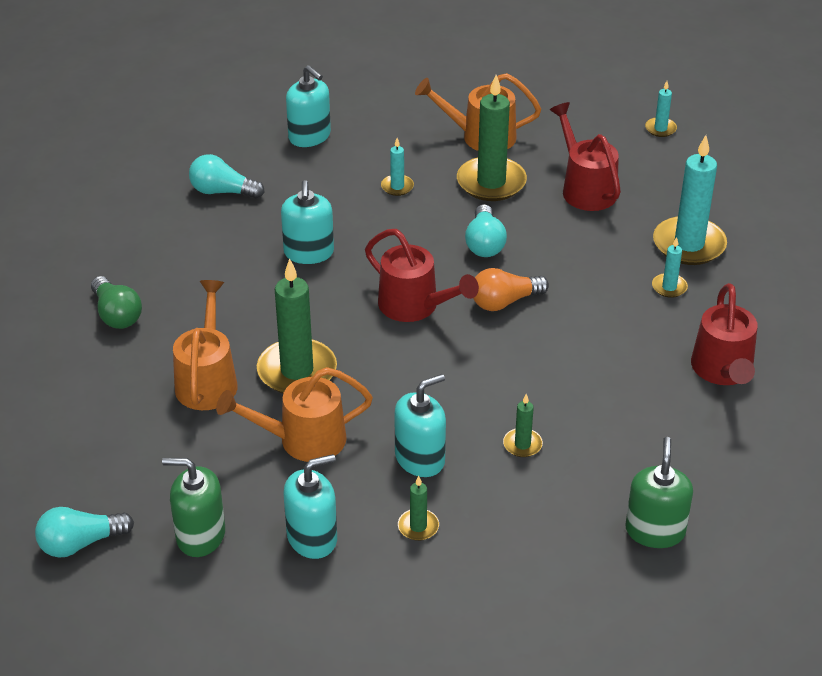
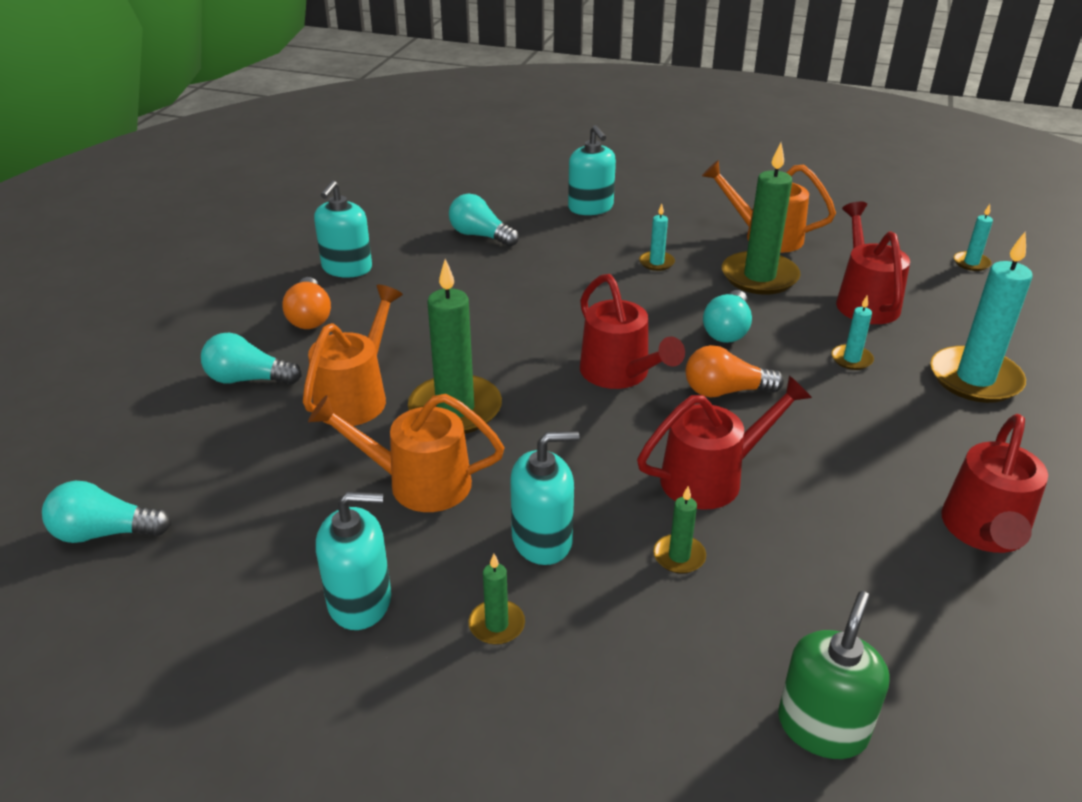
camera: 20 degrees right, 5 degrees down
(103, 387) = (248, 379): none -> turquoise light bulb
(116, 314) = (310, 317): green light bulb -> orange light bulb
(200, 535) = (236, 561): green soap dispenser -> none
(309, 252) = (533, 302): turquoise soap dispenser -> turquoise soap dispenser (347, 268)
(522, 378) = (712, 477): none -> red watering can
(669, 287) = (936, 418): turquoise candle -> turquoise candle (851, 359)

